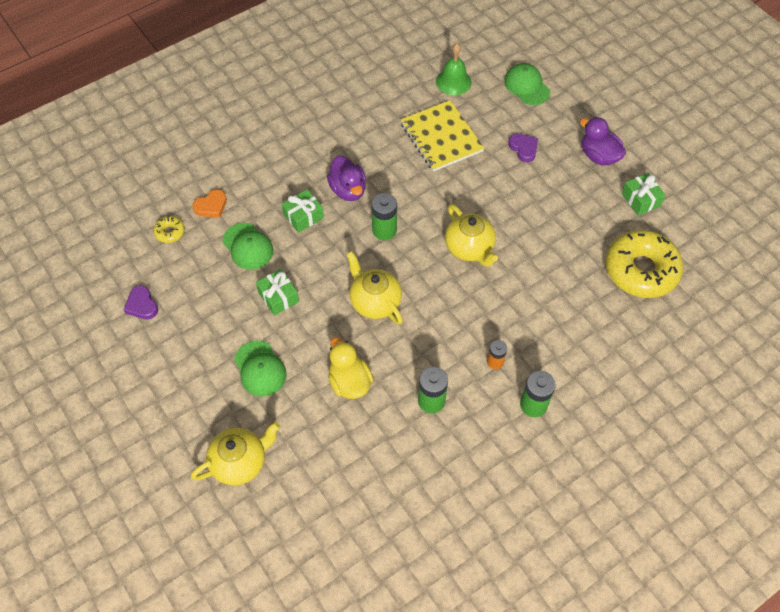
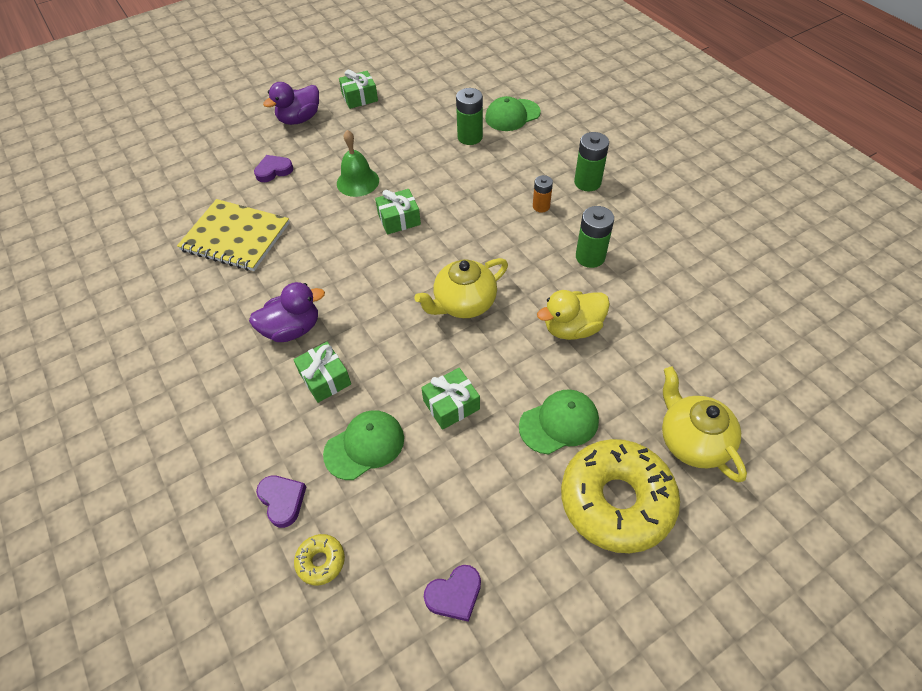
camera: 85 degrees left, 5 degrees down
(211, 206) = (282, 500): orange heart -> purple heart
(384, 230) = (362, 293): green battery -> green battery (470, 137)
(441, 137) = (235, 237): yellow notebook -> yellow notebook turned 45 degrees clockwise
(453, 81) = (152, 223): green bell -> green bell (357, 181)
(469, 248) = (399, 219): yellow teapot -> green gift
(527, 86) = (185, 163): green cap -> green cap (512, 115)
(641, 270) = (440, 104): yellow donut -> yellow donut (616, 501)

